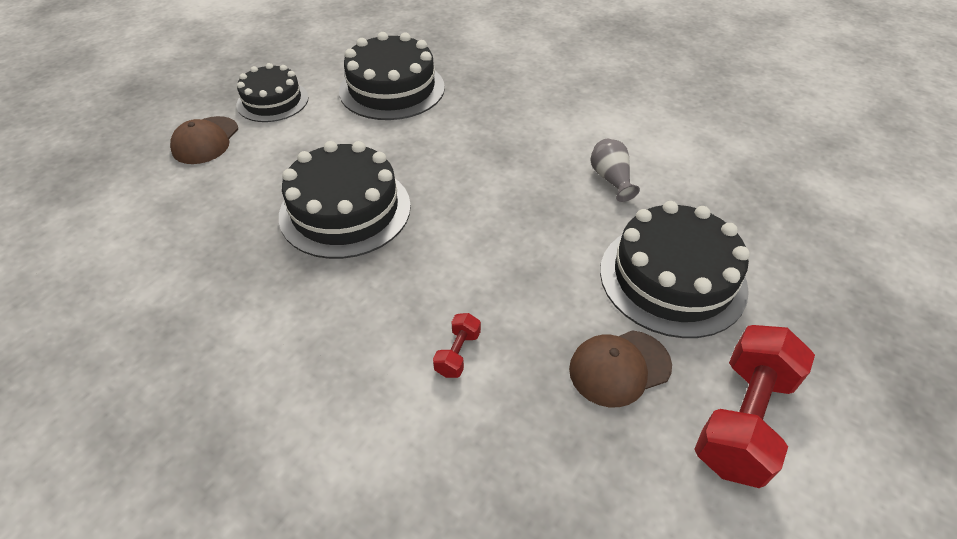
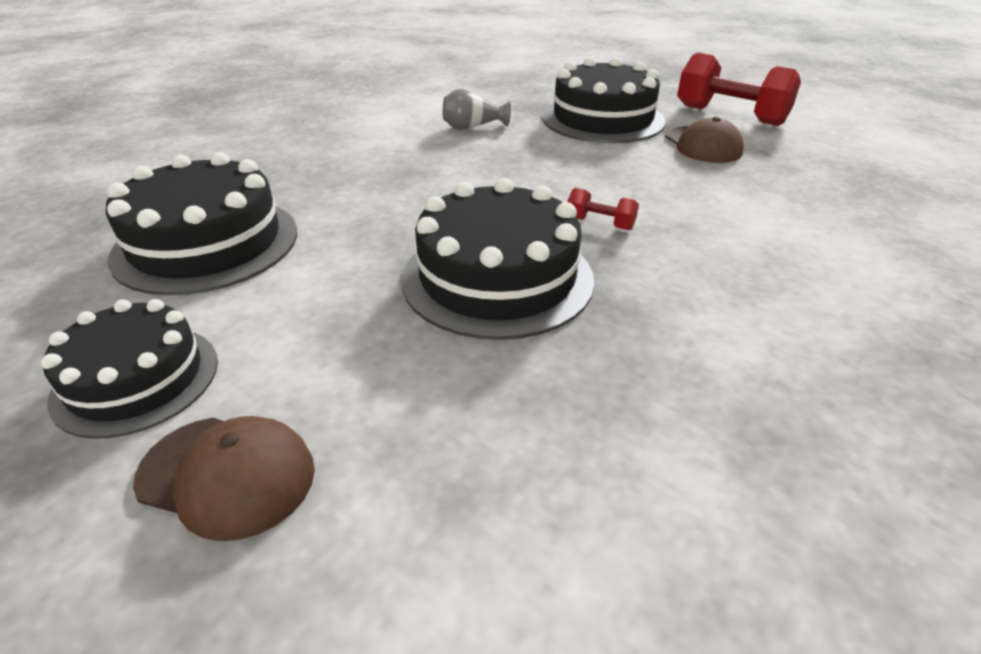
camera: 85 degrees left, 10 degrees down
(458, 353) = (715, 207): red dumbbell -> red dumbbell (600, 223)

